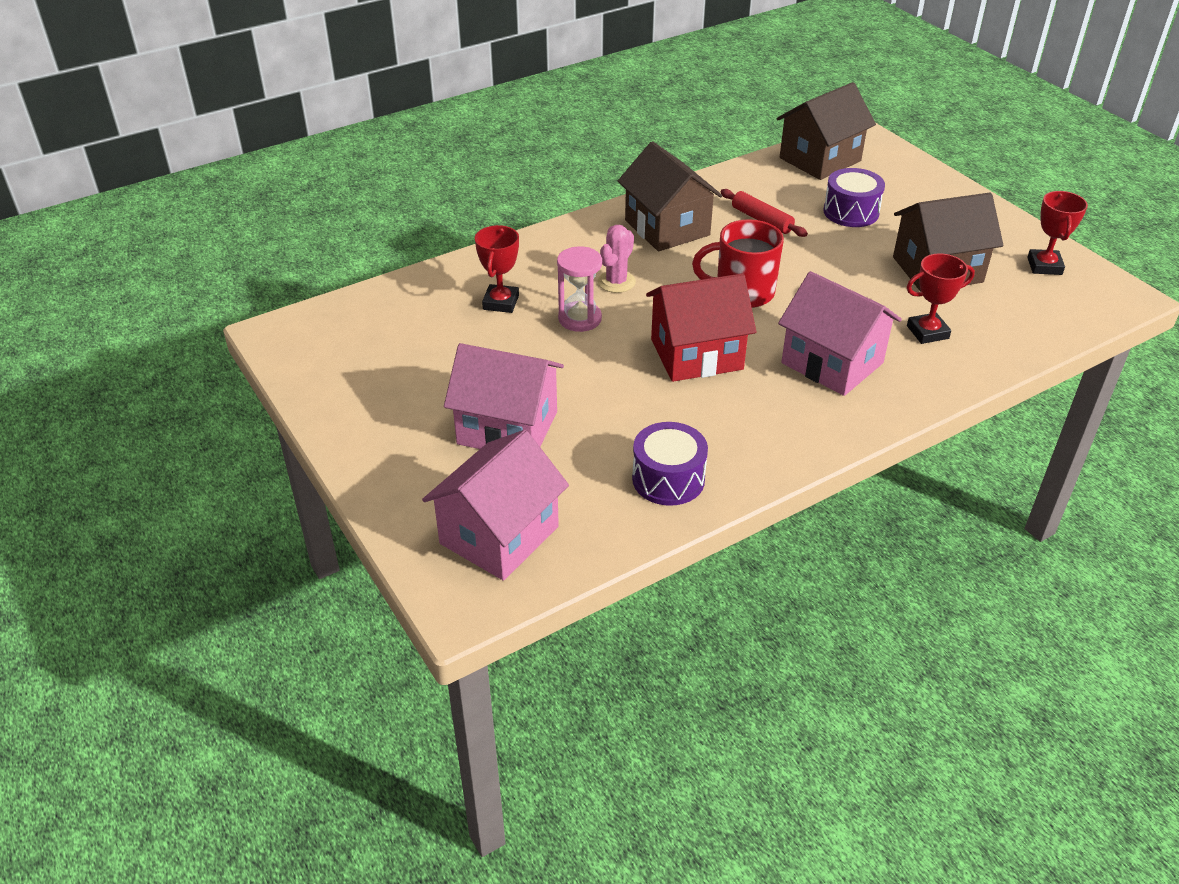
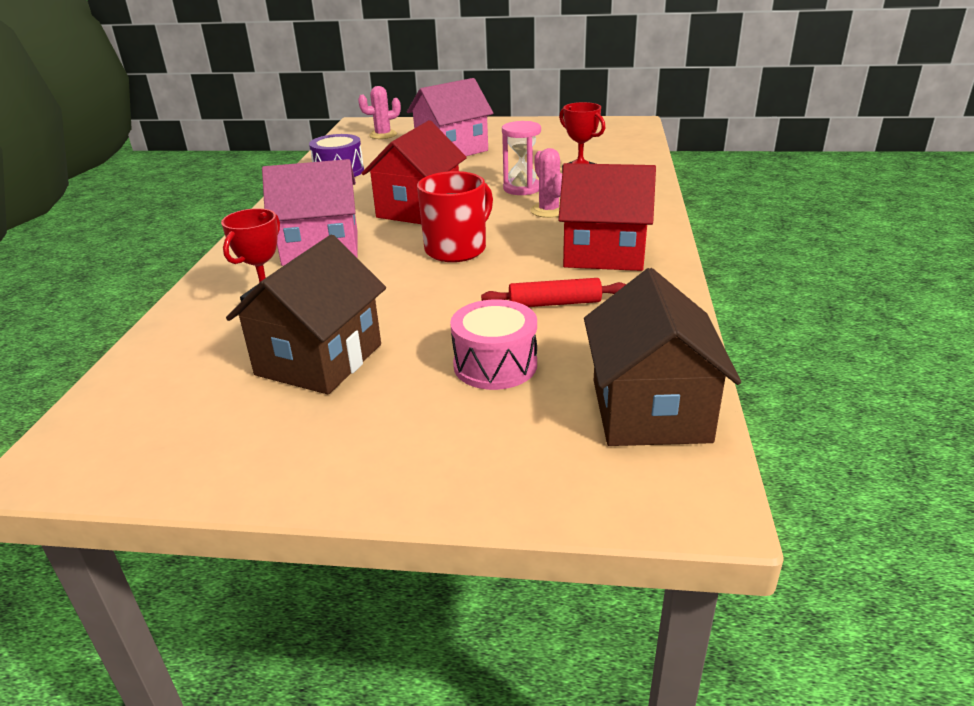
camera: 130 degrees right, 10 degrees down
(499, 535) = (383, 135): pink house -> pink cactus
(667, 228) = (604, 253): brown house -> red house
(851, 212) = (495, 365): purple drum -> pink drum
(1044, 266) = (191, 441): red trophy -> none

